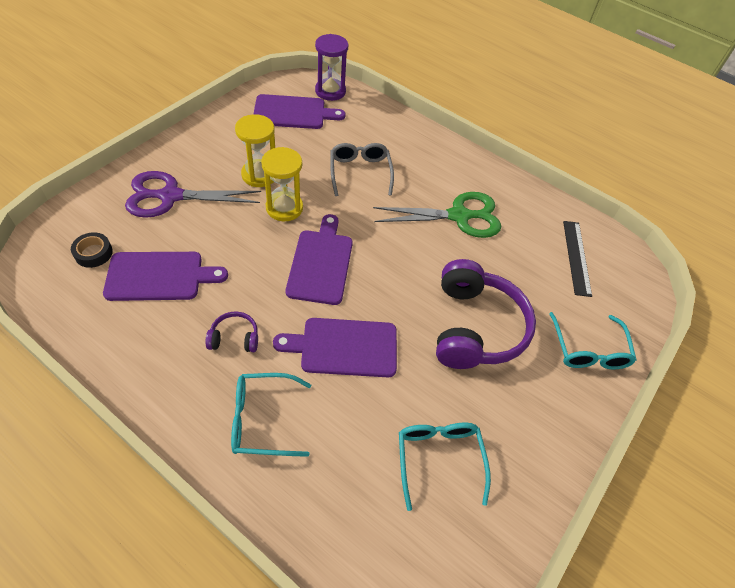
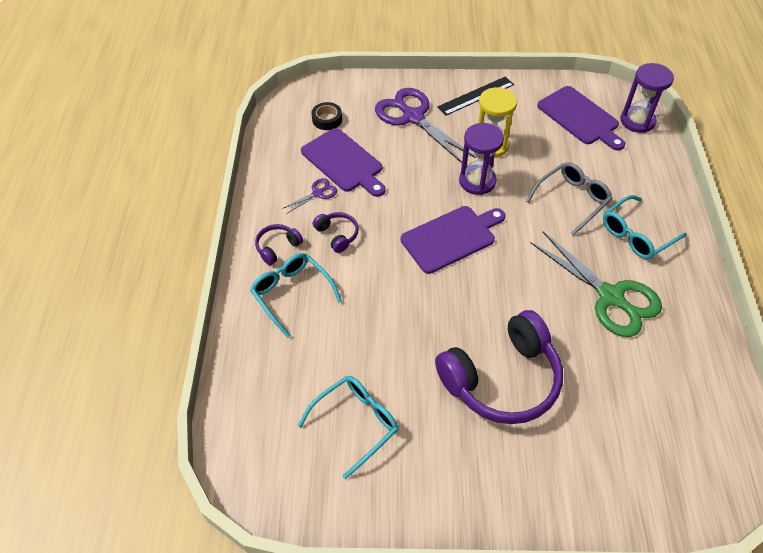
camera: 60 degrees right, 0 degrees up
(170, 320) = (317, 193): none -> purple scissors
(197, 396) = (277, 247): none -> purple headphones
(284, 208) = (477, 181): yellow hourglass -> purple hourglass
(344, 347) = (392, 302): purple cutting board -> none
(576, 257) = (677, 420): black ruler -> black ruler (476, 96)
(589, 351) = (572, 487): turquoise glasses -> turquoise glasses (636, 235)

